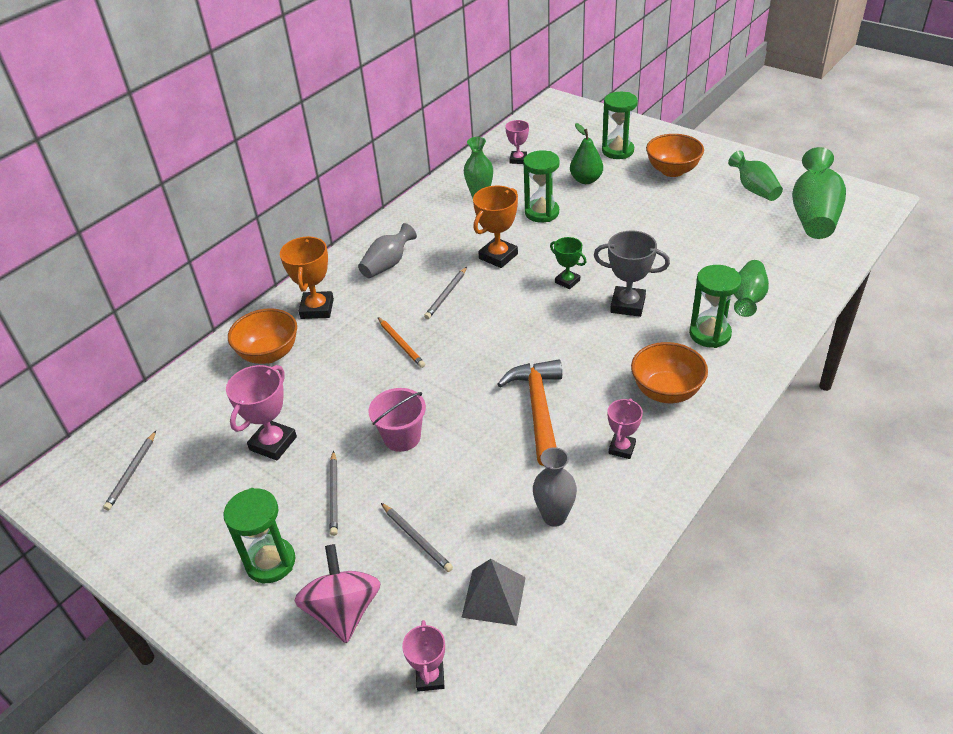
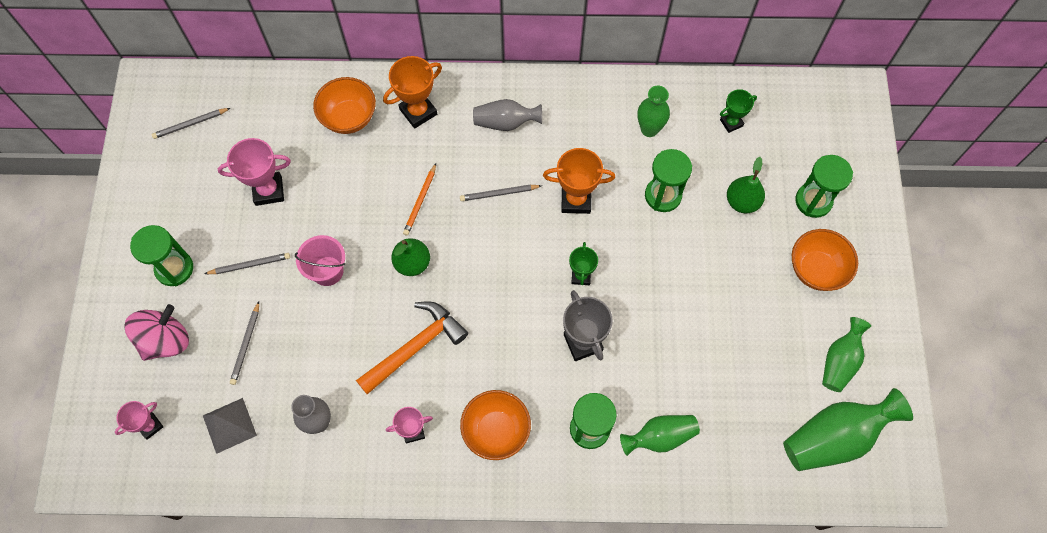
camera: 50 degrees right, 25 degrees up
(334, 495) = (250, 265): grey pencil -> grey pencil turned 150 degrees counterclockwise
(454, 375) = (412, 263): none -> green pear
(518, 159) = (731, 123): pink trophy -> green trophy

